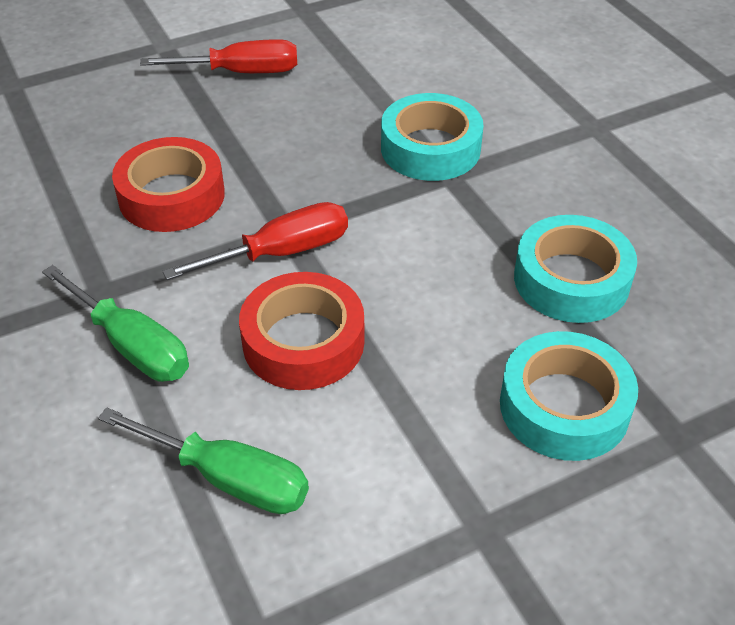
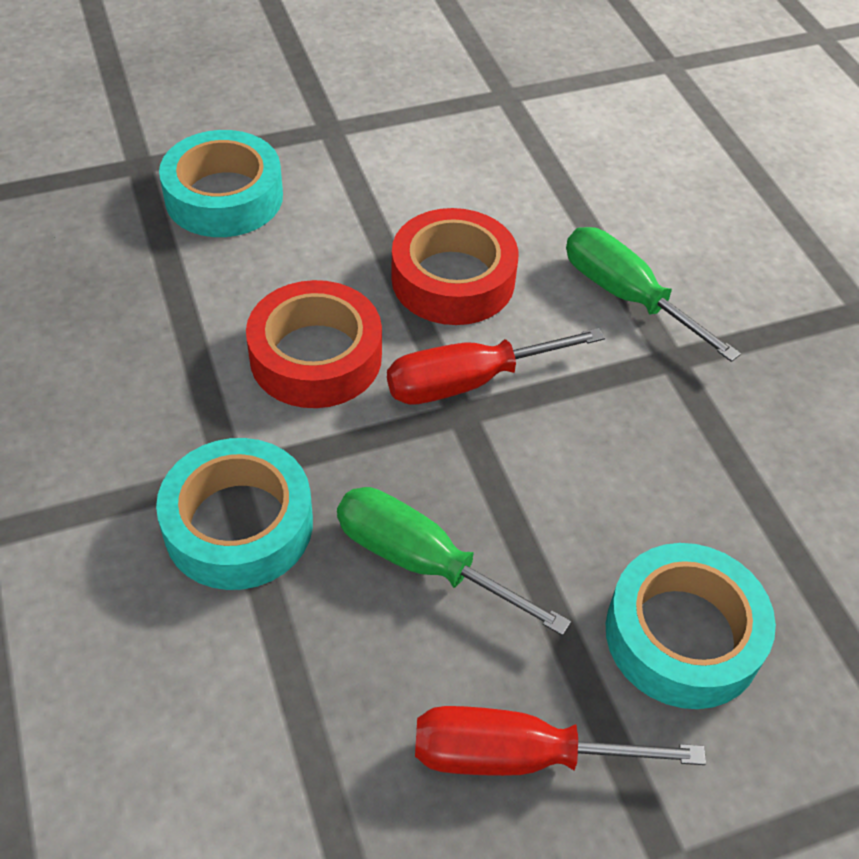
camera: 175 degrees left, 5 degrees up
(171, 196) = (610, 484): red tape -> red tape (316, 356)
(228, 479) = (525, 180): green screwdriver -> green screwdriver (421, 561)
(571, 280) = (150, 308): turquoise tape -> turquoise tape (683, 635)

